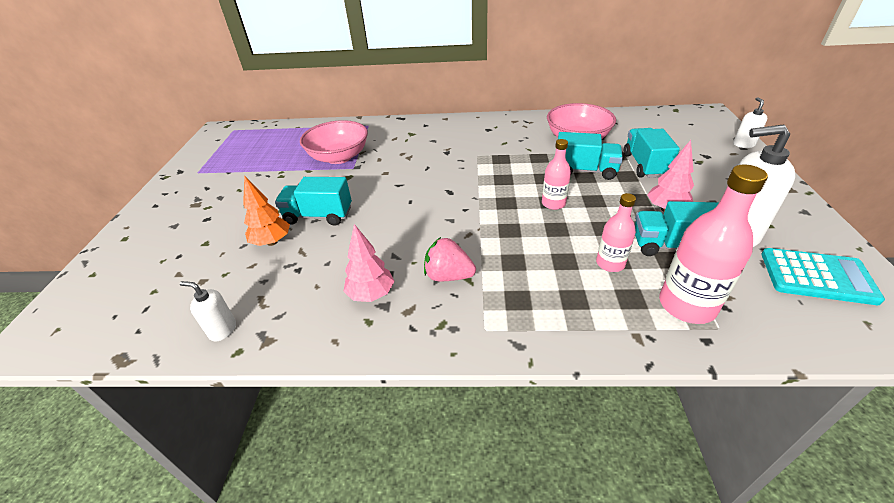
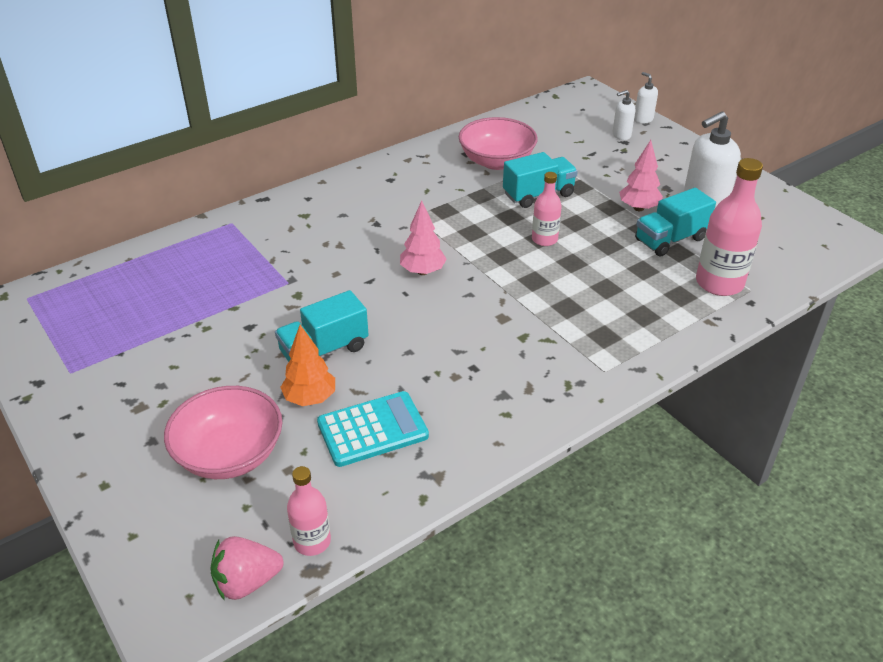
camera: 40 degrees left, 0 degrees up
(223, 330) = (381, 492): white soap dispenser -> white soap dispenser (621, 135)
(339, 157) = (251, 277): pink bowl -> pink bowl (230, 454)
(371, 294) = (480, 392): pink tree -> pink tree (422, 271)
(448, 276) = (528, 345): pink strawberry -> pink strawberry (247, 582)
(610, 263) = (641, 274): pink bottle -> pink bottle (312, 541)
(645, 165) = (584, 170): turquoise truck -> none
(817, 276) = (777, 224): turquoise calculator -> turquoise calculator (372, 429)

